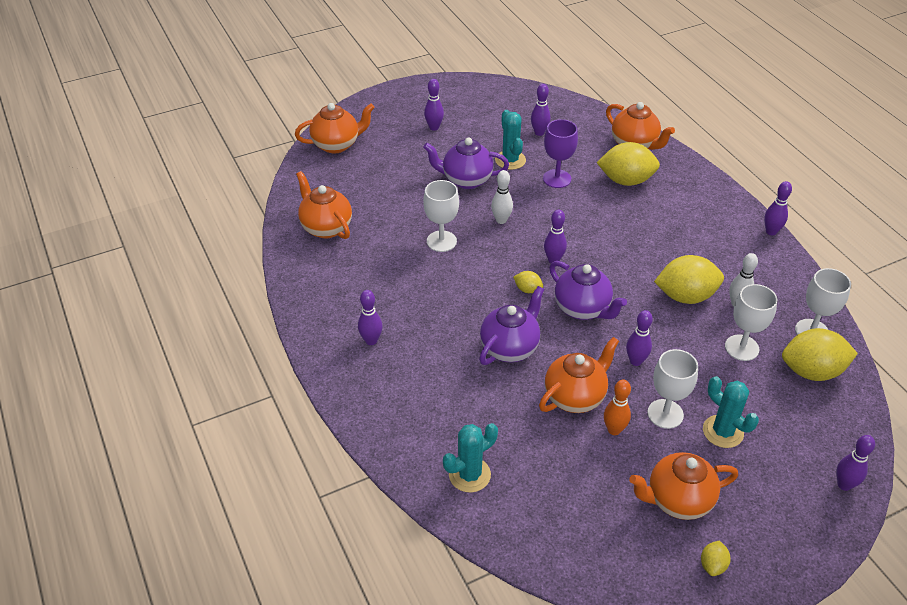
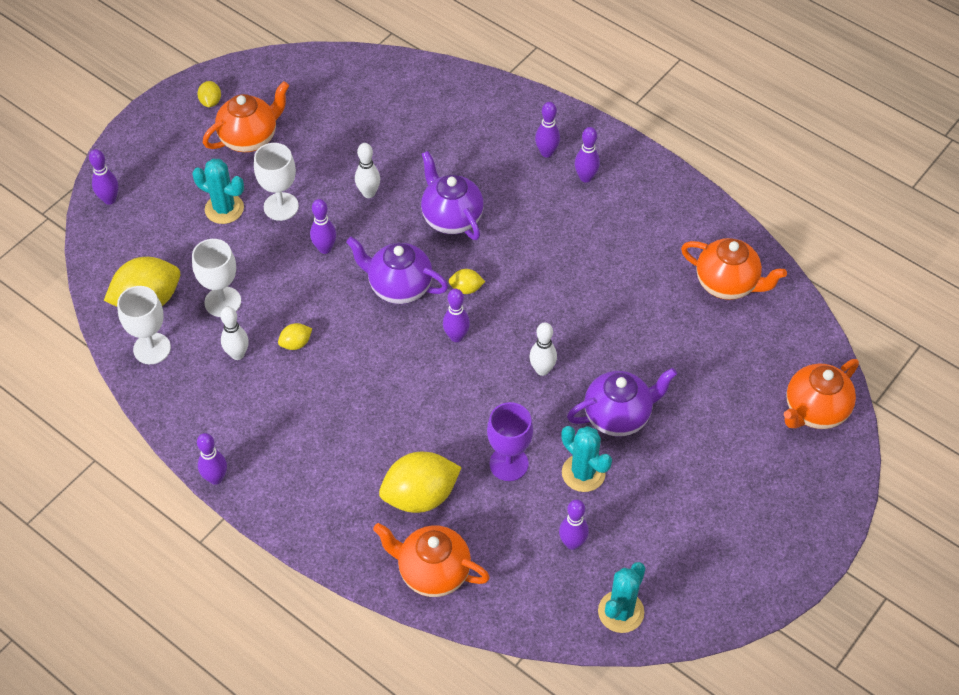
camera: 155 degrees right, 10 degrees up
(434, 127) = (716, 494): purple bowling pin -> purple bowling pin (546, 152)
(441, 241) = (591, 314): white goblet -> none
(469, 475) = (428, 98): turquoise cactus -> turquoise cactus (621, 612)
(510, 348) = (451, 218): purple teapot -> purple teapot turned 135 degrees clockwise
(575, 397) = (368, 193): orange teapot -> white bowling pin
(614, 430) = (322, 176): orange bowling pin -> none
(685, 296) = (296, 343): yellow lemon -> yellow lemon, size x0.46

